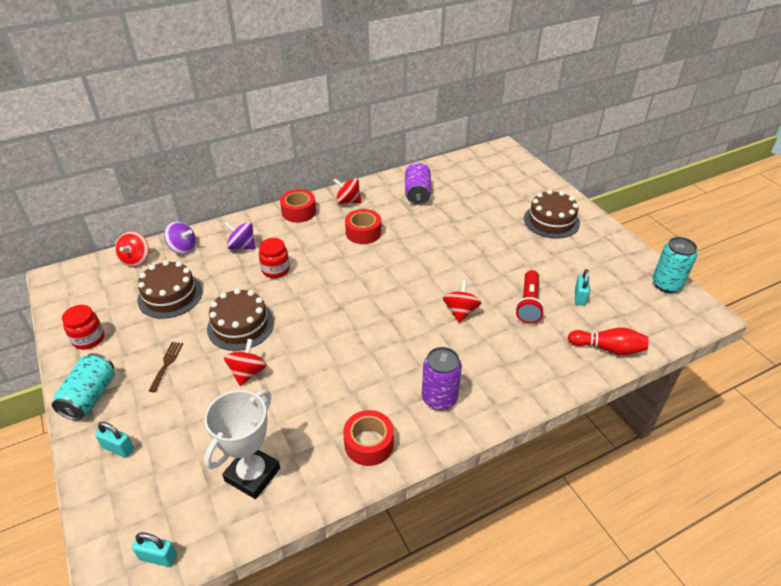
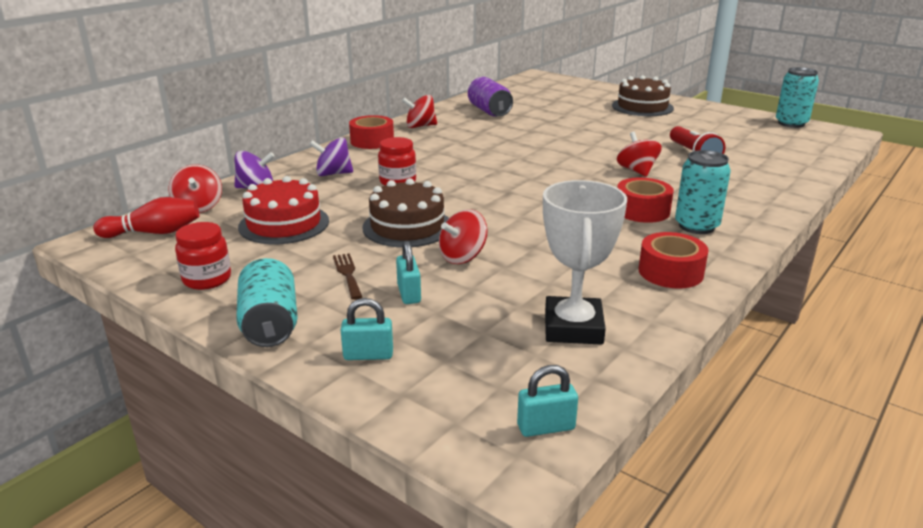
camera: 25 degrees left, 15 degrees down
(170, 295) = (284, 224): brown cake -> red cake
(247, 372) = (462, 257): red spinning top -> red spinning top turned 120 degrees counterclockwise
(363, 232) = (465, 142): red tape -> red tape (642, 211)
(439, 398) = (696, 226): purple can -> turquoise can
(579, 297) = (731, 143): turquoise padlock -> turquoise padlock (409, 294)
(608, 348) = (799, 165): red bowling pin -> red bowling pin (154, 233)

